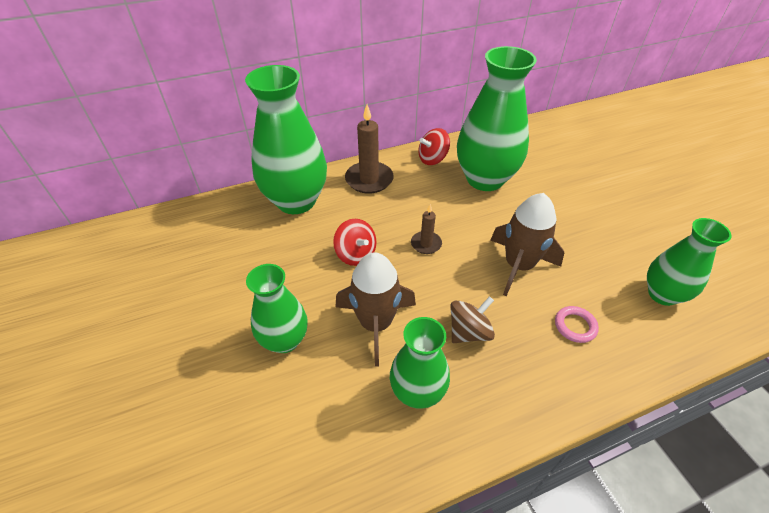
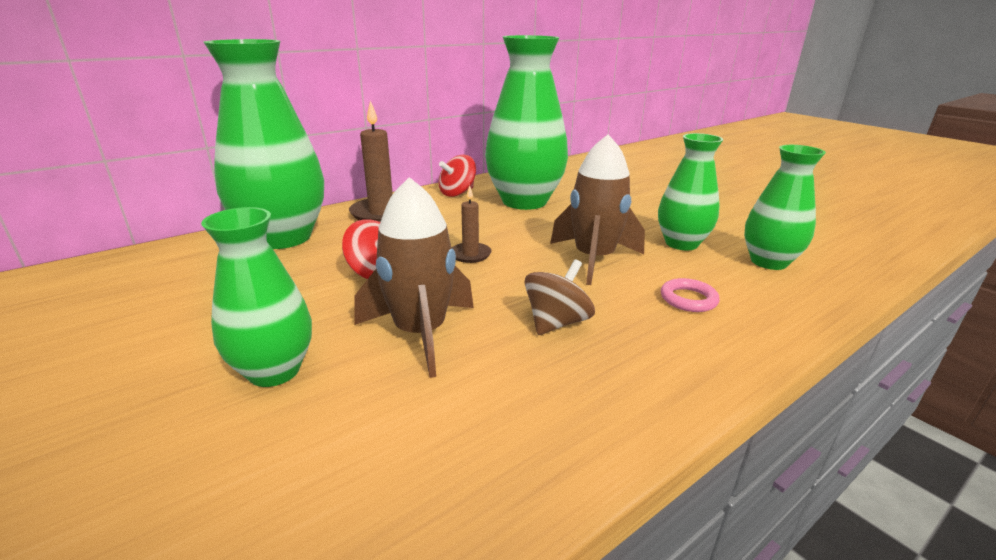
camera: 15 degrees left, 20 degrees down
(417, 392) = (505, 395): green vase -> green vase (681, 243)

